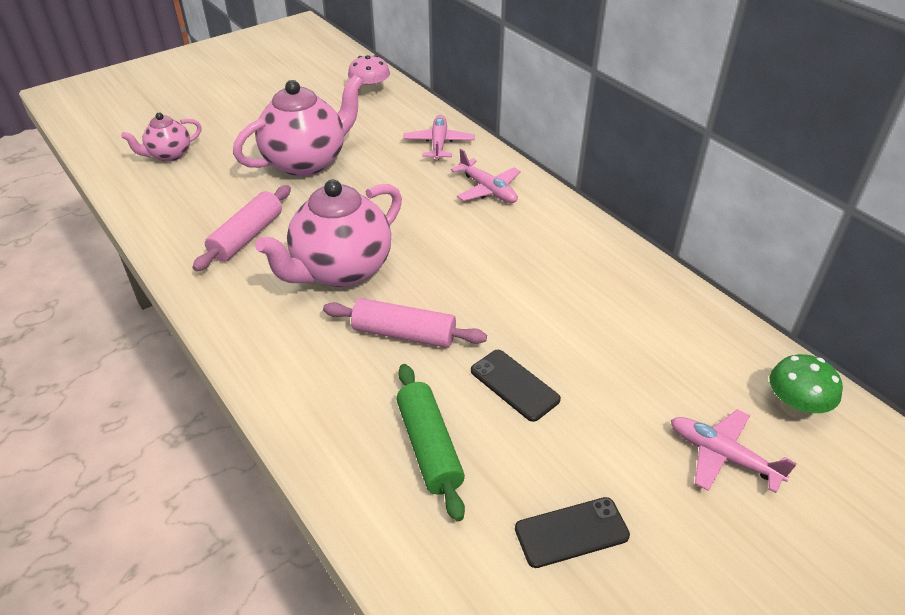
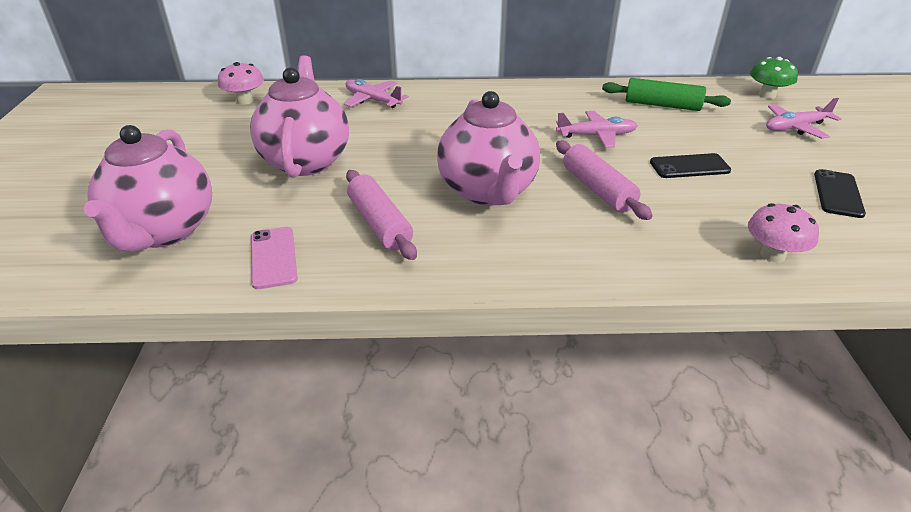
camera: 55 degrees left, 5 degrees down
(169, 155) = (163, 231): pink teapot -> pink teapot, size x1.88
(171, 211) = (273, 257): none -> pink phone
(382, 497) = (772, 255): none -> pink mushroom
(404, 334) = (597, 189): pink rolling pin -> pink rolling pin turned 75 degrees counterclockwise
(429, 447) = (731, 219): green rolling pin -> green rolling pin (662, 105)
(488, 190) = (460, 103): pink plane -> pink plane (597, 135)

